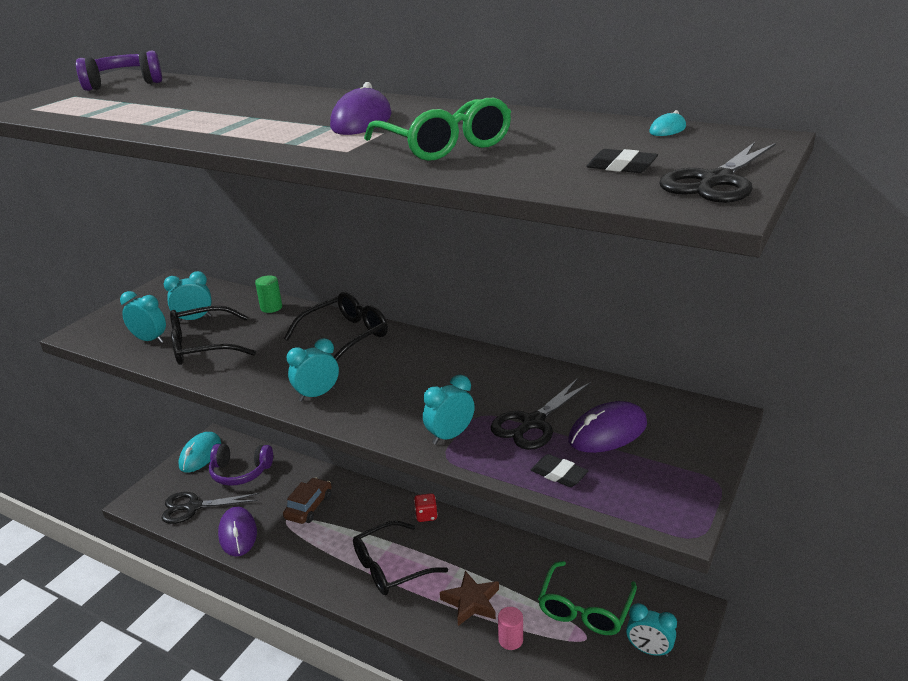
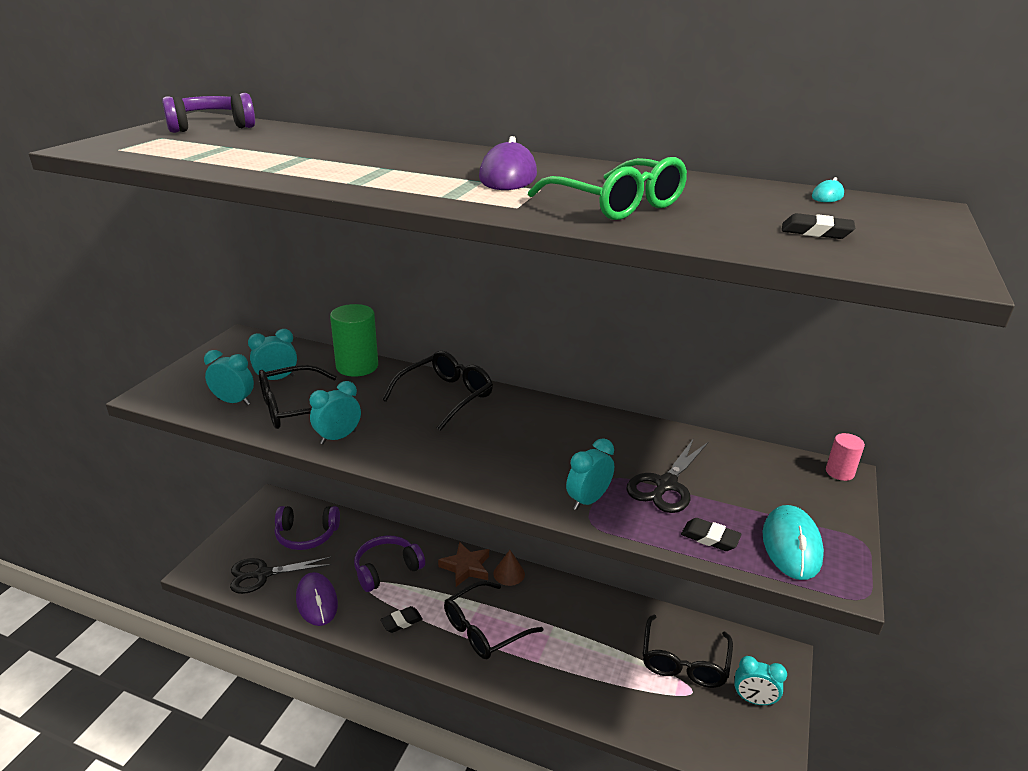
camera: 10 degrees left, 0 degrees up
(200, 455) = (260, 518): turquoise mouse -> turquoise mouse (791, 546)
(271, 307) = (357, 366): green cylinder -> green cylinder, size x1.85
(309, 507) = (387, 569): brown car -> purple headphones
(313, 556) = (401, 622): none -> black eraser
(317, 395) = (435, 459): turquoise clock -> turquoise clock (338, 437)
(426, 515) = (509, 573): red dice -> brown cone
(471, 602) = (573, 661): brown star -> brown star (466, 567)
(510, 640) = (620, 698): pink cylinder -> pink cylinder (839, 472)
(585, 608) = (684, 661): green glasses -> black glasses
(607, 432) = (741, 493): purple mouse -> none
(716, 181) = (921, 249): black scissors -> none

